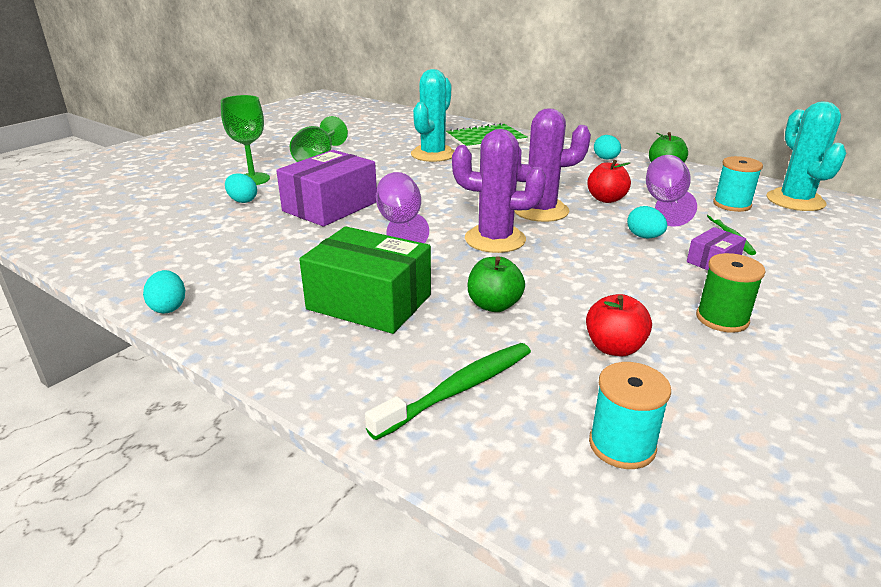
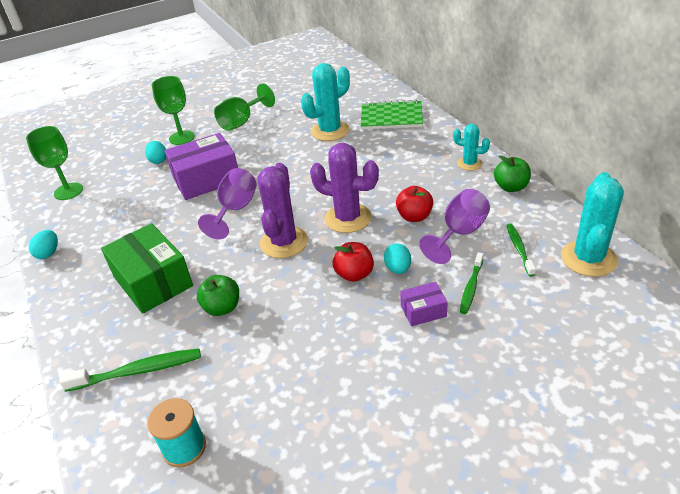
camera: 30 degrees right, 10 degrees up
(132, 245) = (68, 191): none -> green goblet
(495, 239) = (284, 242): purple cactus -> purple cactus turned 60 degrees clockwise
(606, 159) = (469, 164): turquoise egg -> turquoise cactus
(614, 348) = (259, 371): red apple -> red apple (354, 274)
(722, 319) = (361, 371): green spool -> none
(732, 204) = (519, 249): turquoise spool -> green toothbrush

